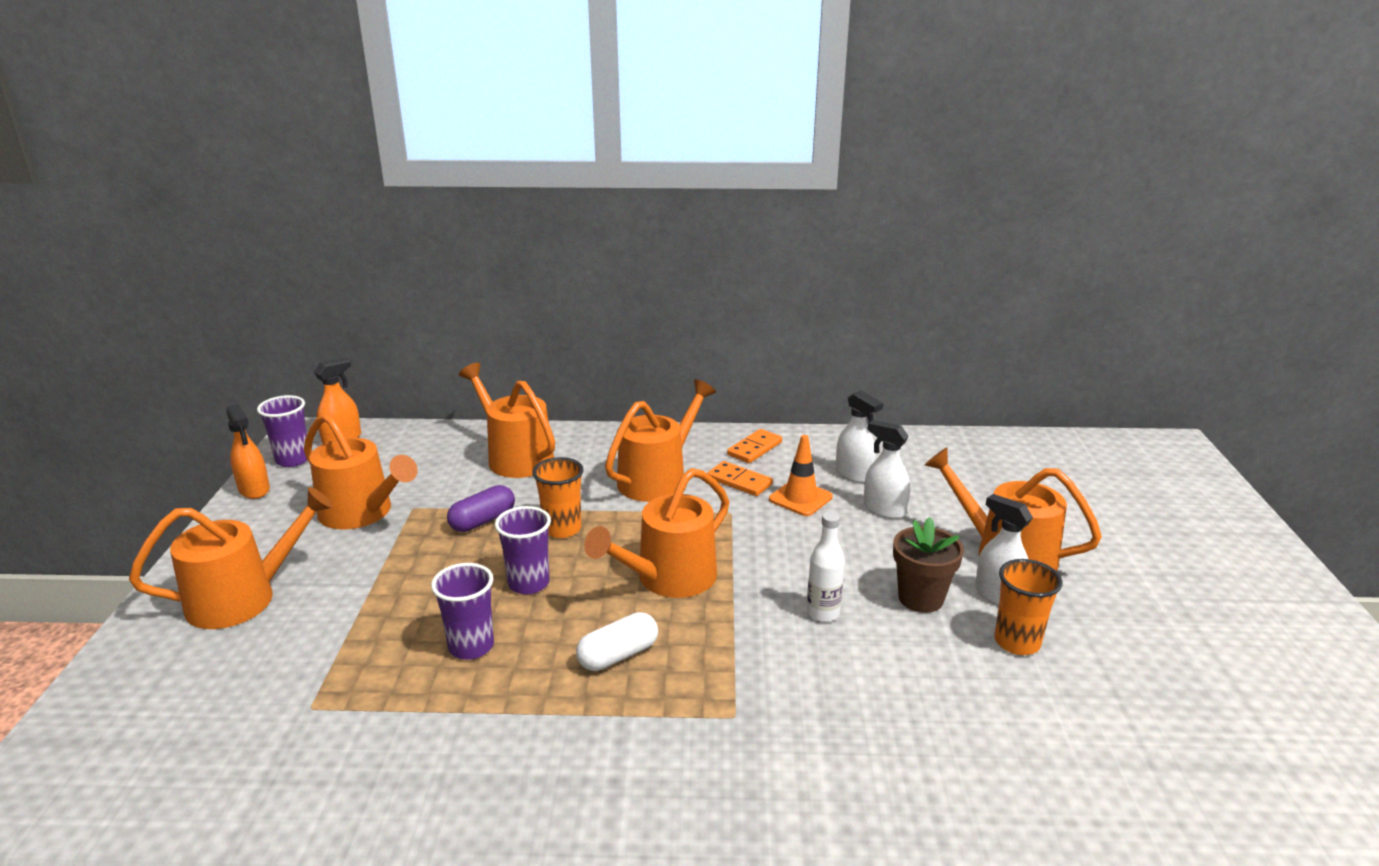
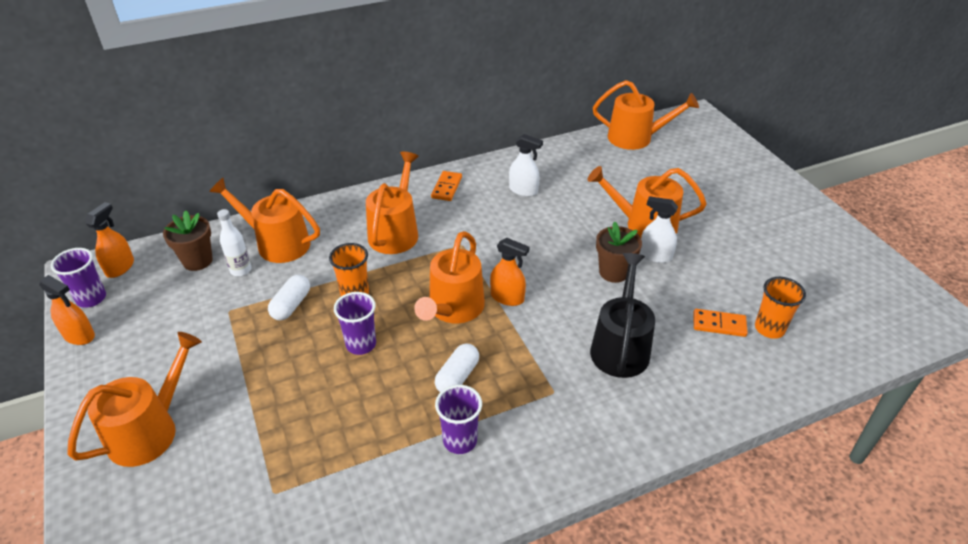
camera: 25 degrees left, 15 degrees up
(361, 513) = (189, 328): orange watering can -> orange watering can (636, 138)
(420, 452) = (197, 261): none -> brown flower pot
(471, 646) = (355, 406): purple cup -> purple cup (460, 440)
(483, 521) = (291, 305): purple capsule -> white capsule
(739, 481) = (453, 218): orange domino -> orange domino (719, 324)
(748, 586) = (507, 297): none -> orange spray bottle
(800, 498) = (500, 219): orange traffic cone -> none
(823, 613) = (563, 302): white bottle -> white bottle (241, 270)
(870, 692) = (620, 347): none -> black watering can
(884, 509) = (557, 213): white spray bottle -> none
(1017, 642) = (680, 285): orange cup -> orange cup (769, 328)

